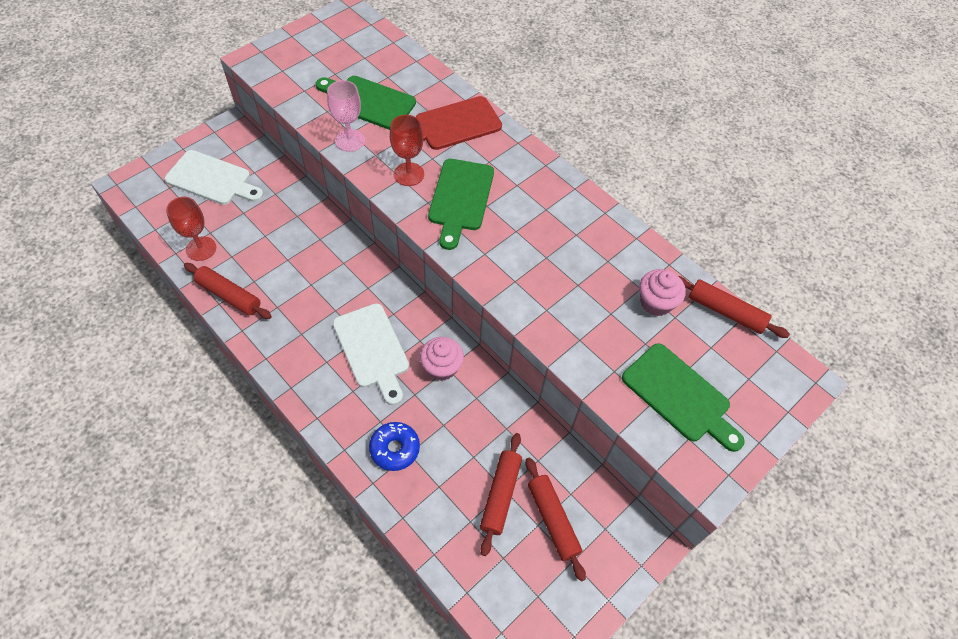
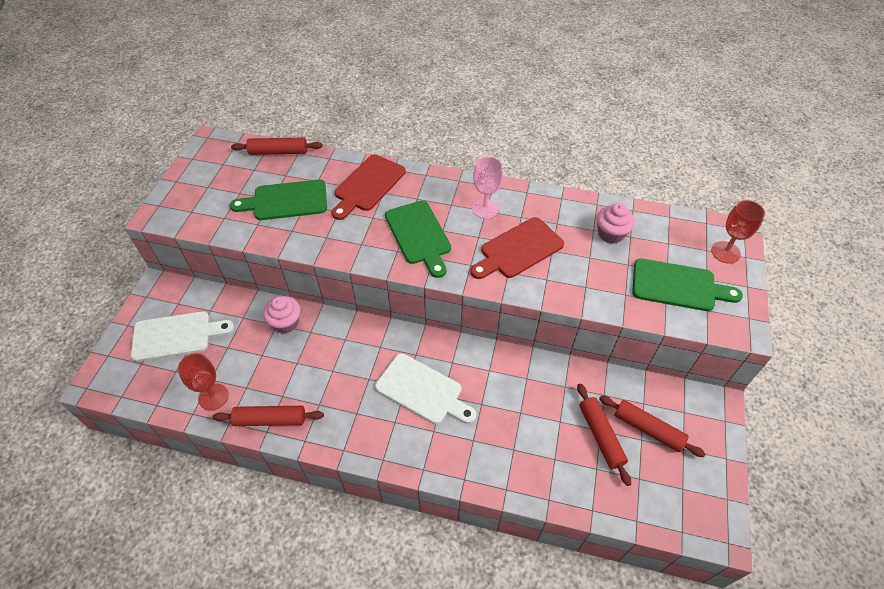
camera: 30 degrees left, 5 degrees down
(350, 140) = (296, 237): pink goblet -> pink goblet (485, 208)
(395, 449) = (501, 453): blue donut -> none
(409, 174) = (365, 238): red goblet -> red goblet (725, 252)
(442, 367) = (484, 372): pink cupcake -> pink cupcake (285, 323)
(544, 265) = (518, 249): none -> red cutting board
(725, 311) = (656, 215): red rolling pin -> red rolling pin (278, 152)

